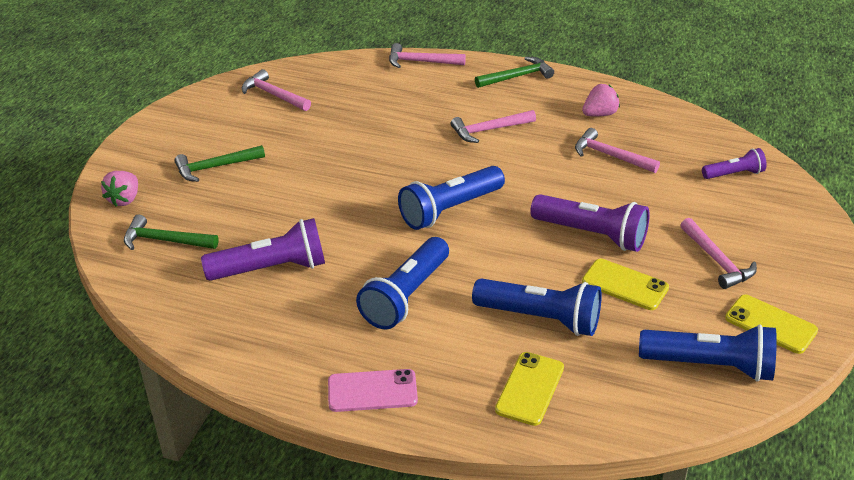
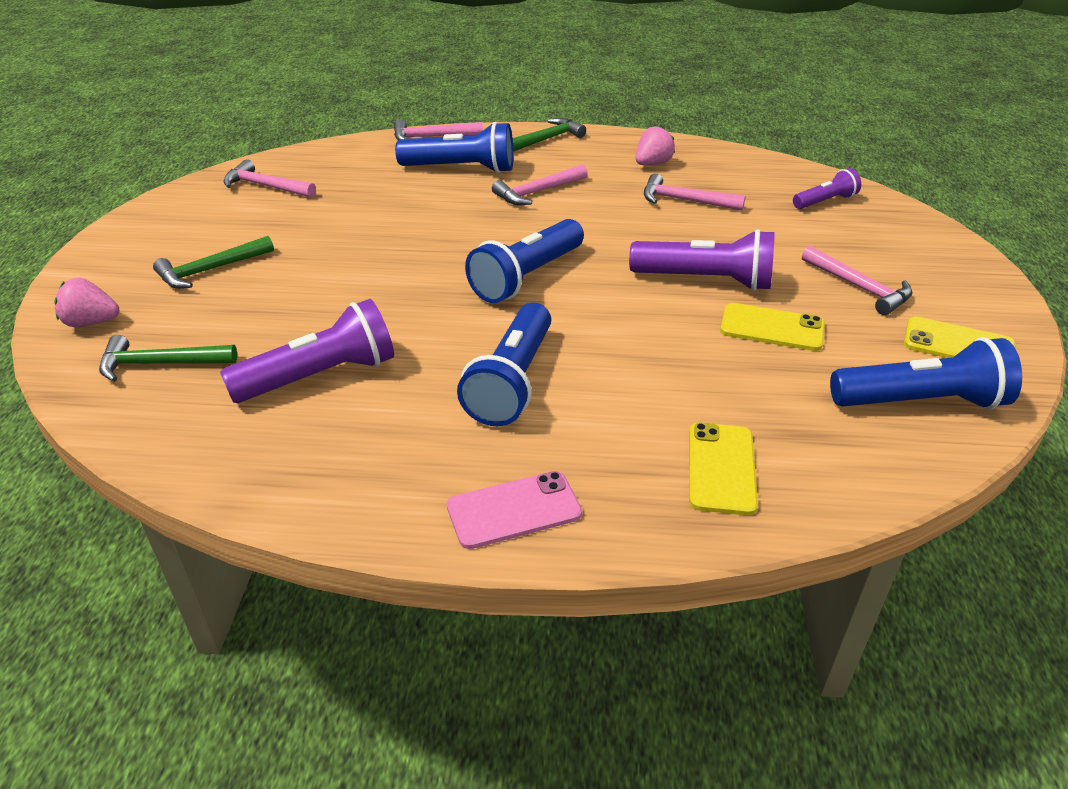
camera: 15 degrees left, 0 degrees up
(124, 199) = (91, 322): pink strawberry -> pink strawberry turned 90 degrees clockwise
(541, 318) = (693, 381): blue flashlight -> blue flashlight (461, 168)

